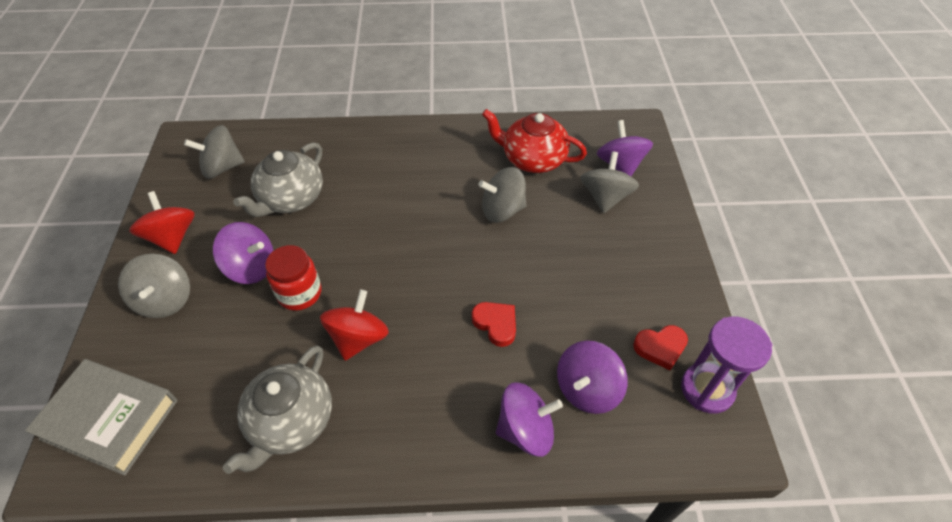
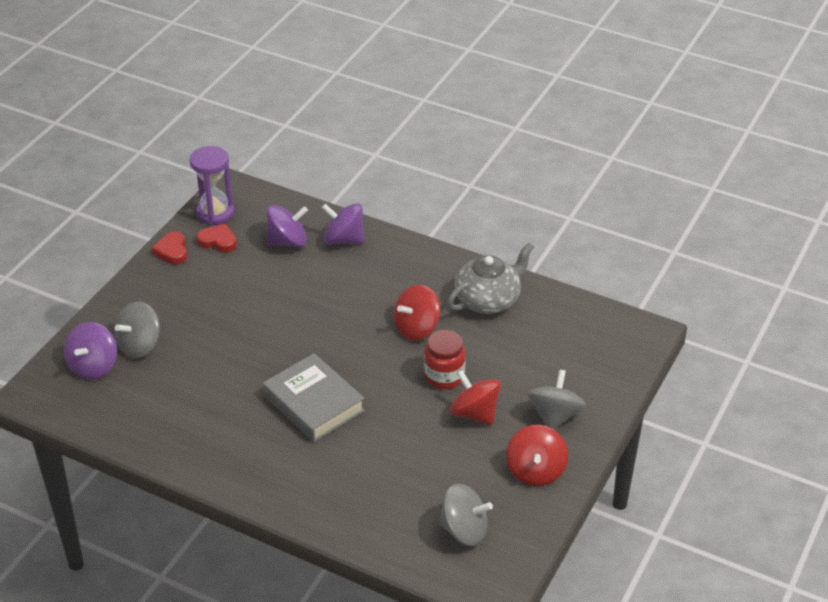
camera: 150 degrees left, 10 degrees down
(110, 419) = (611, 349): grey book -> grey book (314, 403)
(251, 267) = (474, 413): purple spinning top -> red spinning top
(291, 199) = (411, 464): grey teapot -> none
(496, 324) = (313, 297): red heart -> red heart (172, 251)
(502, 210) = (234, 372): grey spinning top -> none
(532, 159) = (162, 405): red teapot -> none

